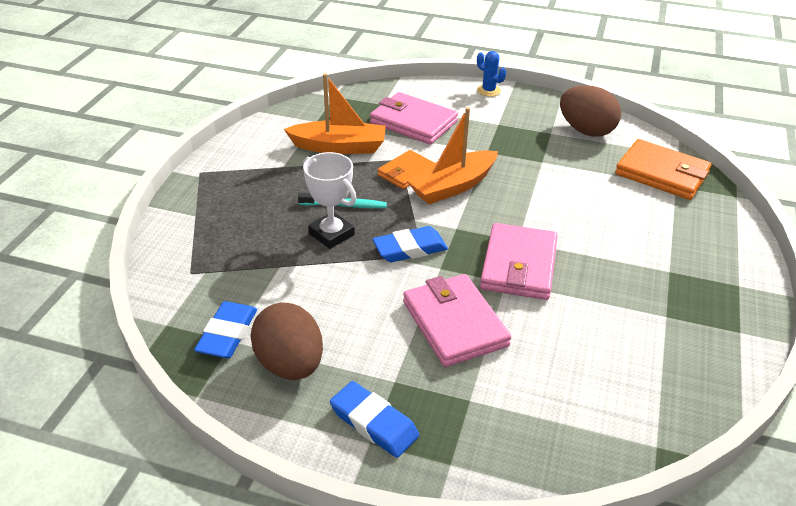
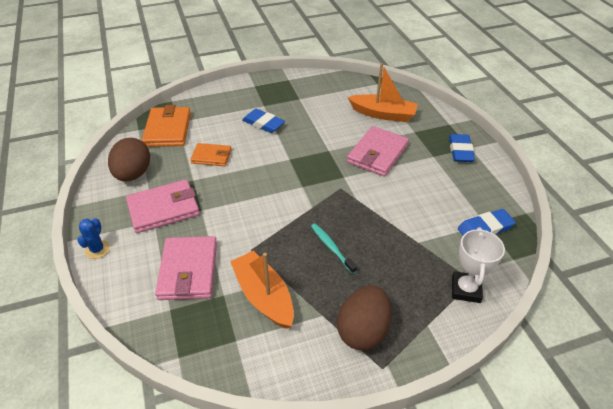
camera: 125 degrees left, 5 degrees up
(290, 364) = (469, 193): brown egg -> brown egg (363, 330)
(331, 234) = (365, 236): white trophy -> white trophy (465, 289)
(406, 172) = (264, 237): orange wallet -> orange wallet (211, 156)
(410, 249) = (341, 195): blue eraser -> blue eraser (263, 123)
(453, 186) = (260, 207): orange boat -> orange boat (383, 114)
(519, 265) = (311, 150): pink wallet -> pink wallet (163, 209)

